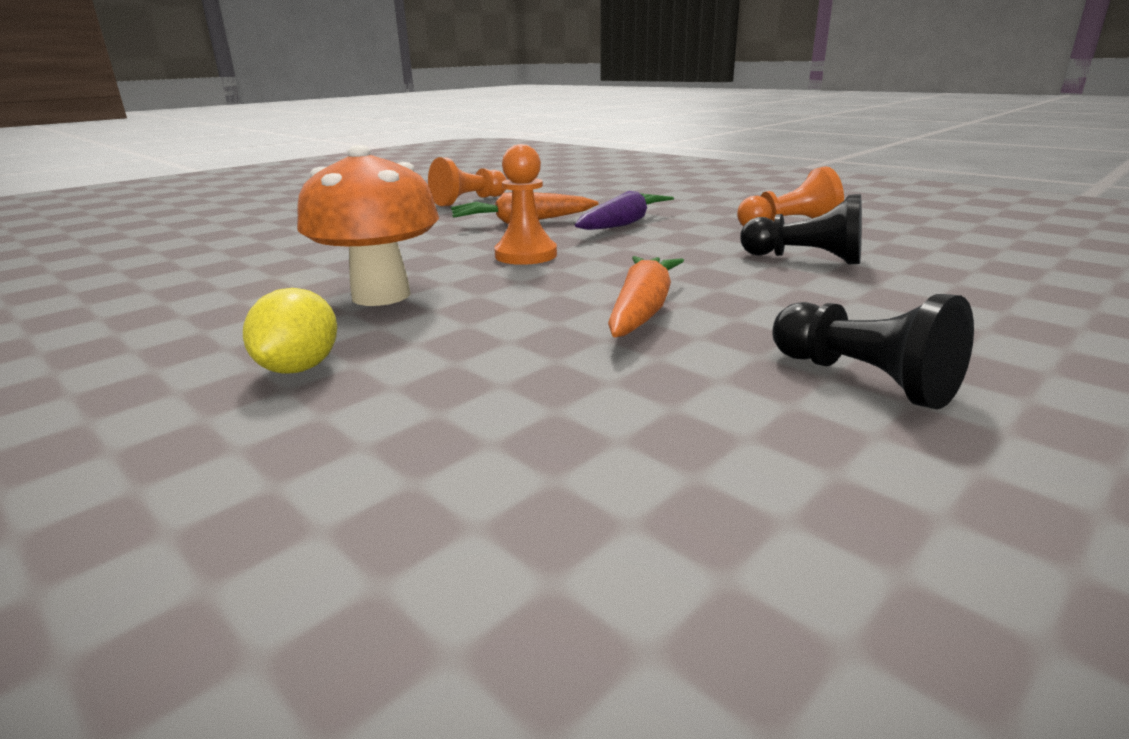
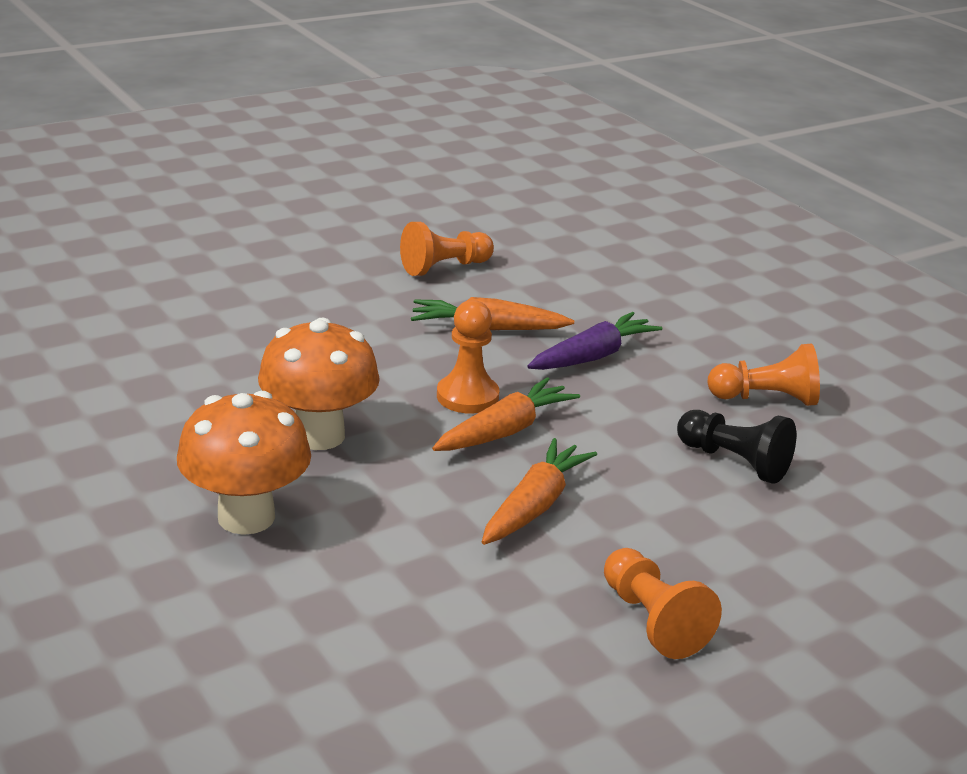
camera: 10 degrees right, 5 degrees up
(300, 368) = (246, 517): yellow lemon -> orange mushroom
(575, 269) = (505, 431): none -> orange carrot
(862, 379) = (652, 620): black pawn -> orange pawn

